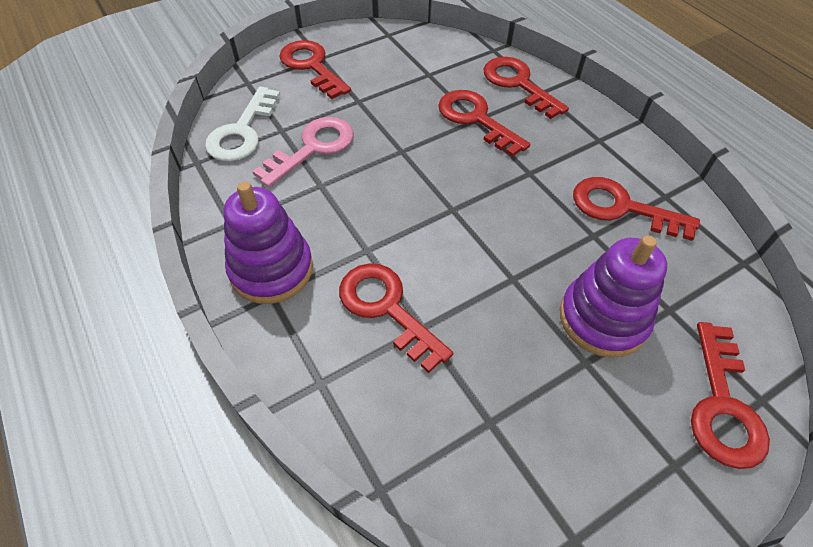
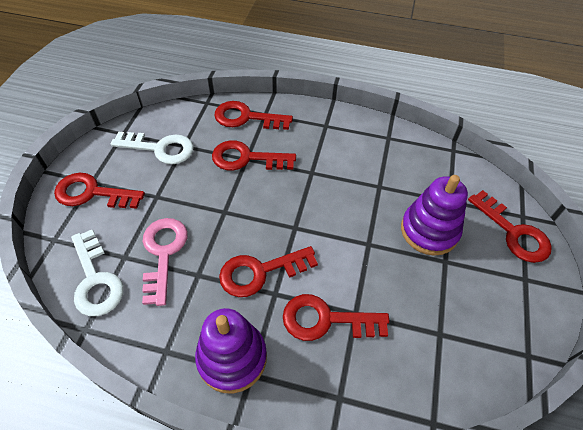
camera: 45 degrees left, 0 degrees up
(405, 64) = (160, 148): none -> white key
(621, 208) = (376, 160): red key -> red key (260, 272)

